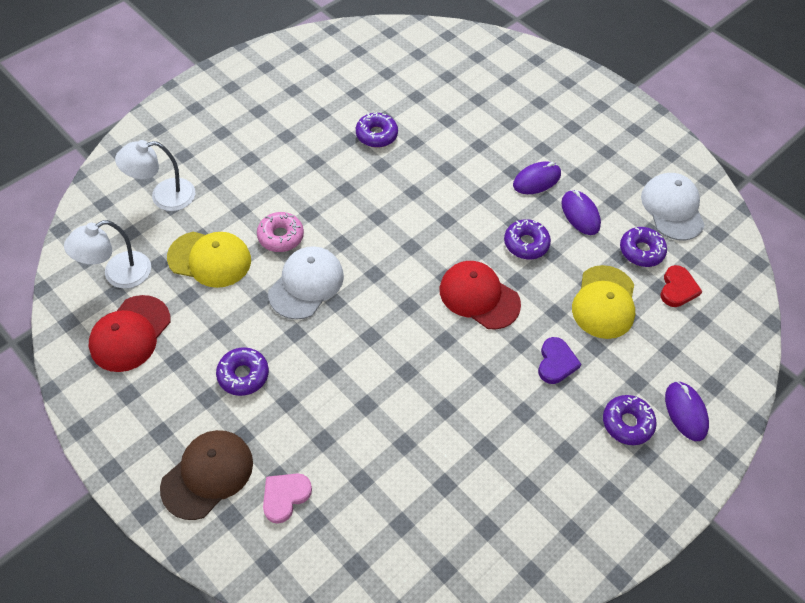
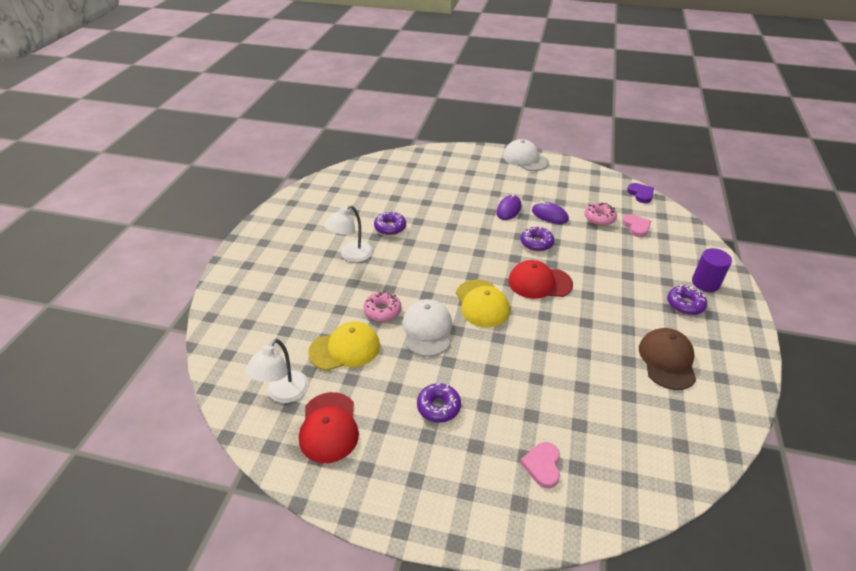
camera: 30 degrees left, 15 degrees down
(164, 196) = (273, 327): white lamp -> white lamp (351, 255)
(207, 474) = (476, 486): brown cap -> brown cap (667, 360)
(556, 362) = (617, 294): purple heart -> purple heart (641, 194)
(604, 302) = (608, 251): yellow cap -> yellow cap (482, 303)
(641, 251) = (599, 218): purple donut -> pink donut
(672, 208) = (592, 191): white cap -> white cap (525, 159)
(677, 289) = (636, 227): red heart -> pink heart
(685, 412) = (705, 283): purple mouse -> purple cylinder

